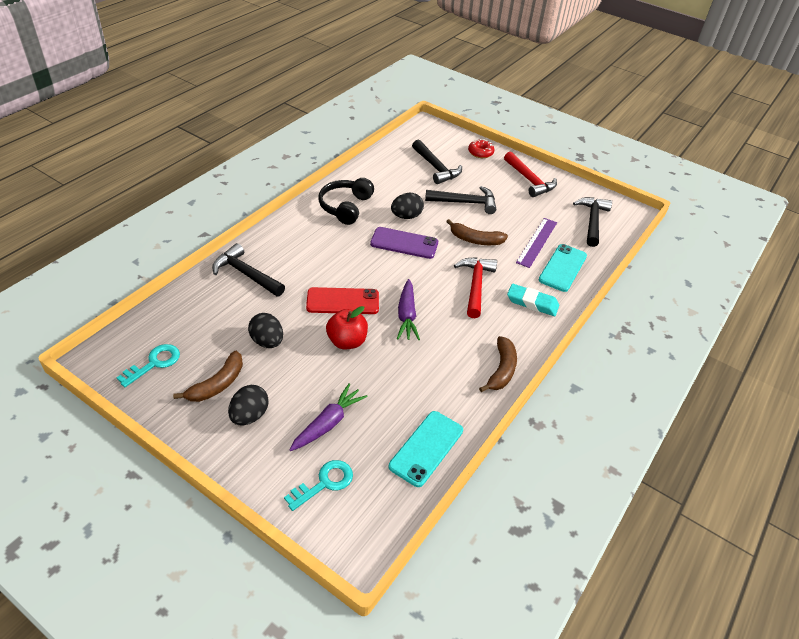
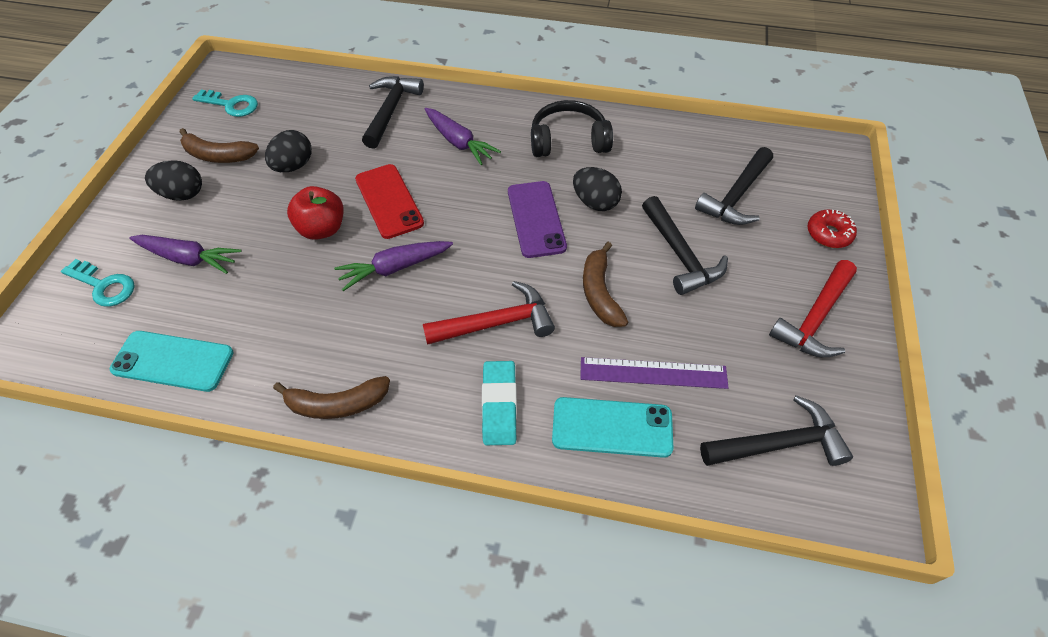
camera: 70 degrees right, 10 degrees up
(309, 252) = (459, 142): none -> purple carrot

